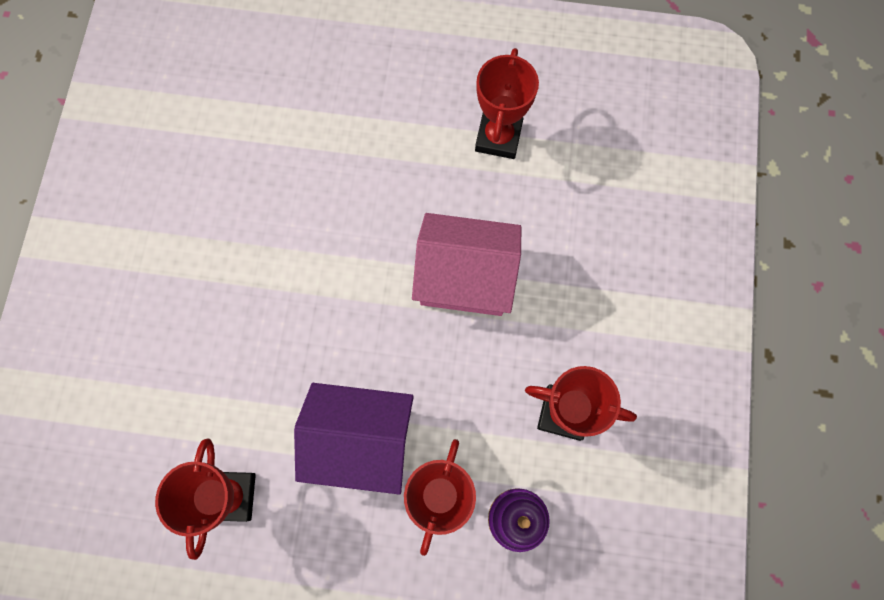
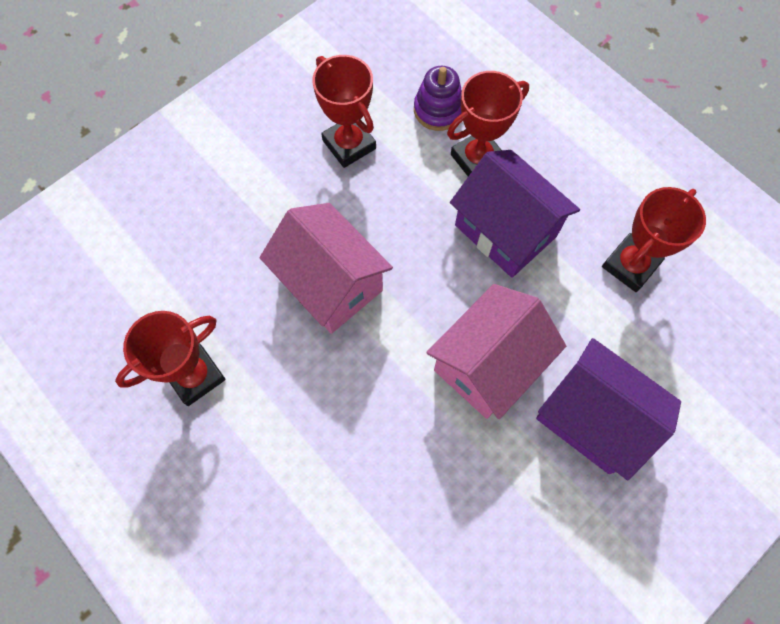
camera: 140 degrees left, 5 degrees down
(183, 333) = (591, 418): none -> purple house
(292, 312) = (488, 364): none -> pink house

